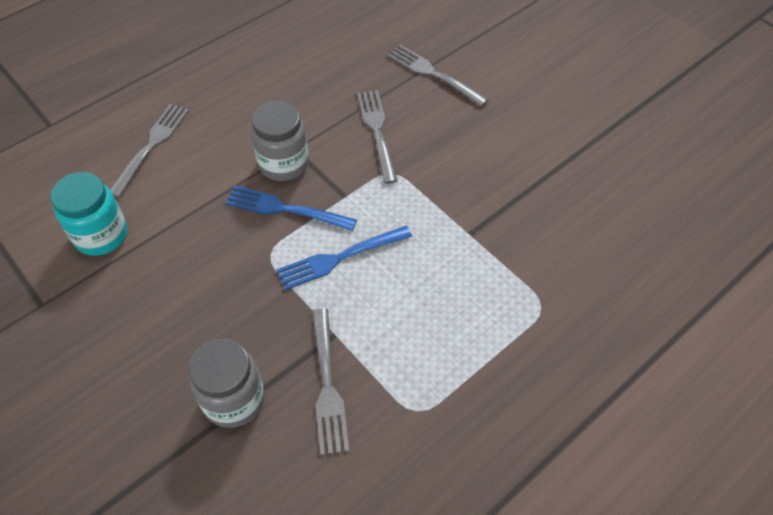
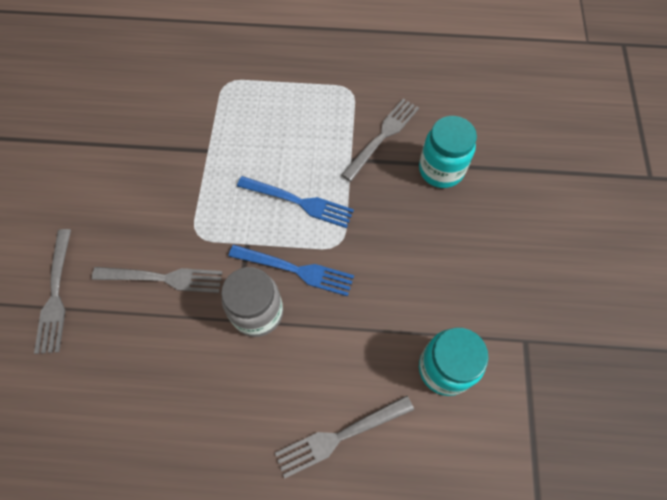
camera: 135 degrees left, 10 degrees up
(234, 400) = (441, 170): grey jar -> turquoise jar
(285, 209) = (295, 270): blue fork -> blue fork turned 45 degrees counterclockwise
(377, 132) = (163, 278): grey fork -> grey fork turned 120 degrees counterclockwise

